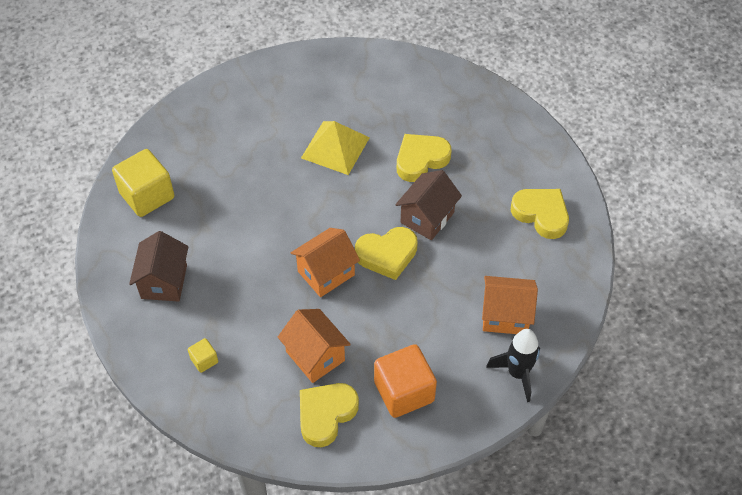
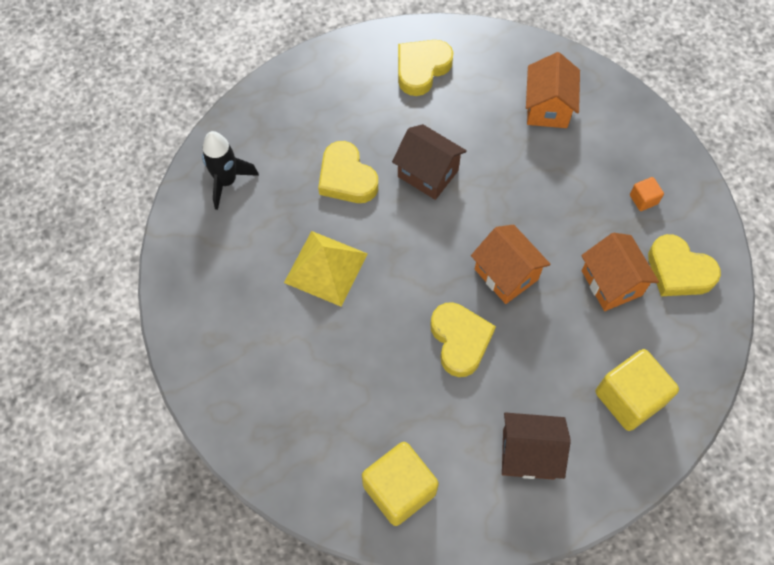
camera: 90 degrees left, 10 degrees up
(204, 360) = (629, 398): yellow cube -> yellow cube, size x2.15
(315, 356) = (611, 283): orange house -> orange house turned 75 degrees counterclockwise
(387, 255) = (479, 213): yellow heart -> yellow heart (460, 340)
(404, 391) = (643, 199): orange cube -> orange cube, size x0.46
(517, 373) = (611, 101): black rocket -> black rocket (226, 181)

